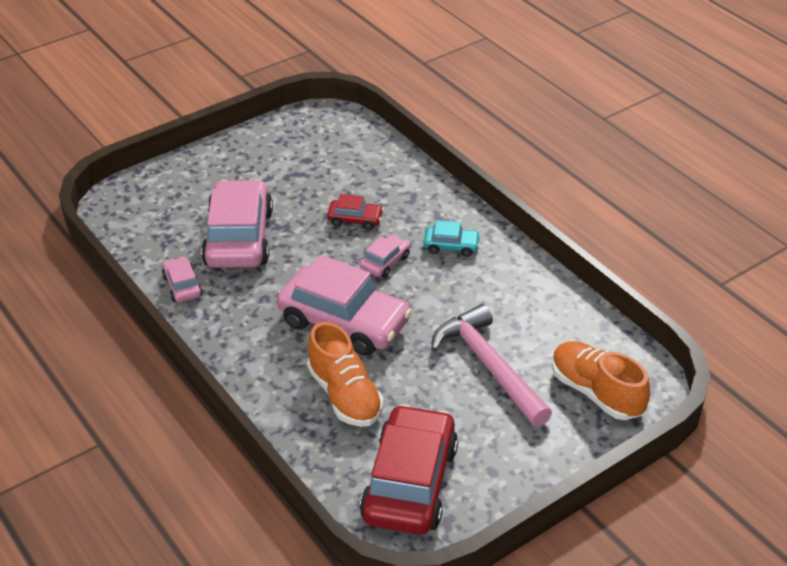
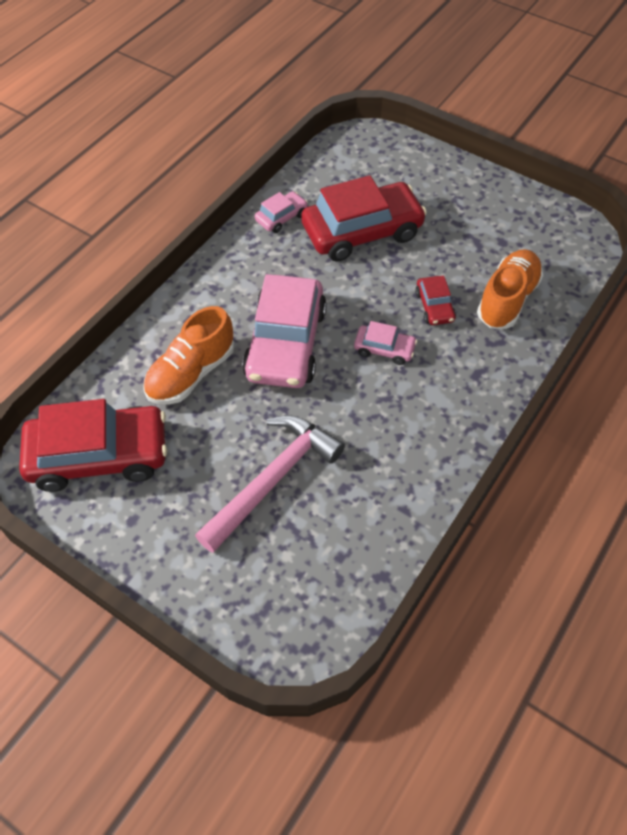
camera: 70 degrees right, 15 degrees up
(239, 238) = (362, 232): pink car -> red car
(451, 246) = (437, 397): turquoise car -> none
(596, 392) = (272, 591): orange shoe -> orange shoe (507, 300)

